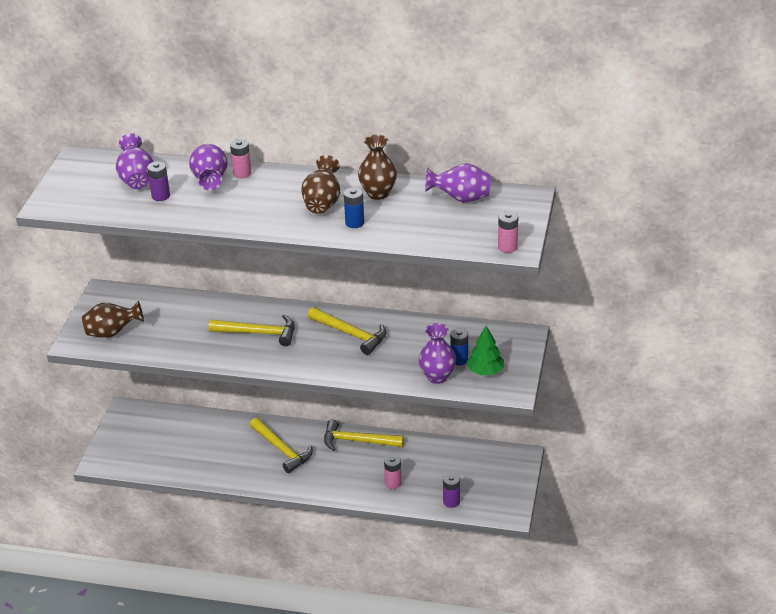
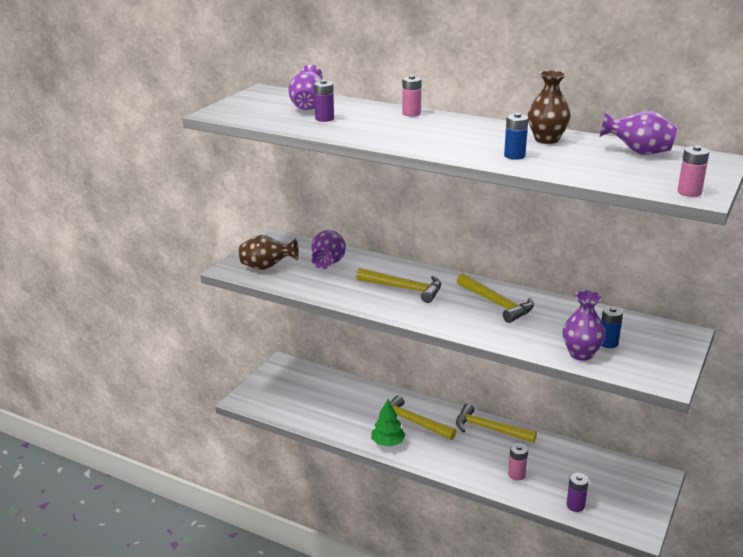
camera: 15 degrees right, 10 degrees down
(210, 181) = (377, 115): purple vase -> purple vase (328, 264)
(282, 449) = (413, 422): yellow hammer -> yellow hammer turned 150 degrees clockwise
(322, 203) = (485, 139): brown vase -> none
(485, 371) = (636, 358): green tree -> green tree (388, 443)

